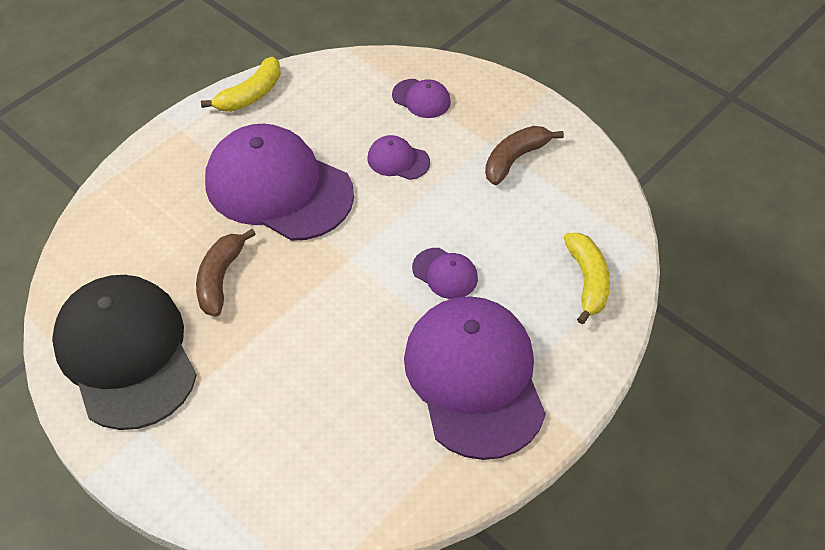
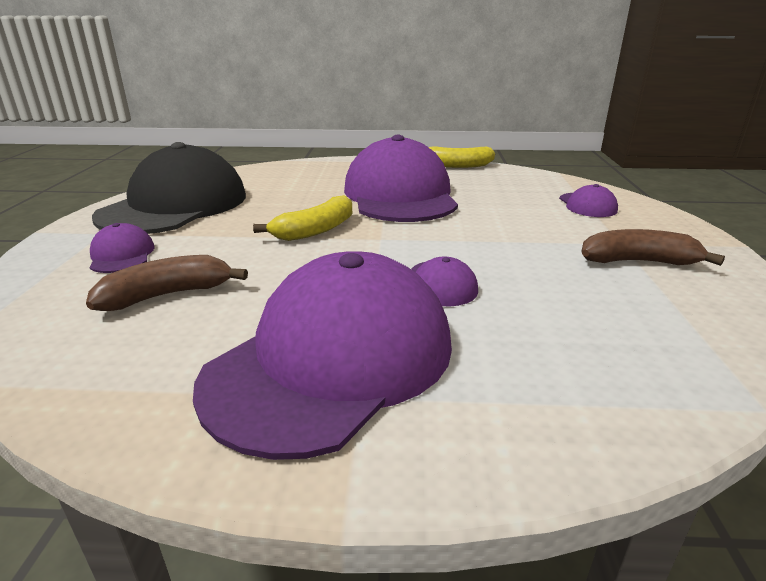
camera: 50 degrees right, 25 degrees down
(220, 278) = (285, 207): brown banana -> brown banana (168, 295)
(398, 160) = (513, 219): purple cap -> purple cap (122, 255)
(587, 281) = (608, 378): yellow banana -> yellow banana (315, 230)

